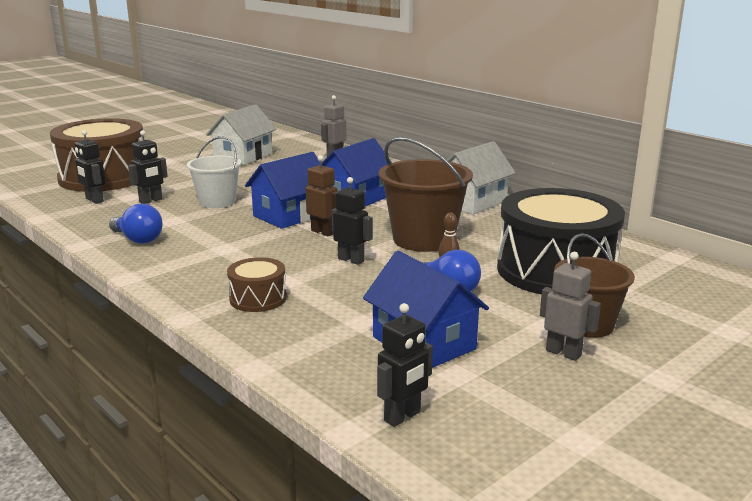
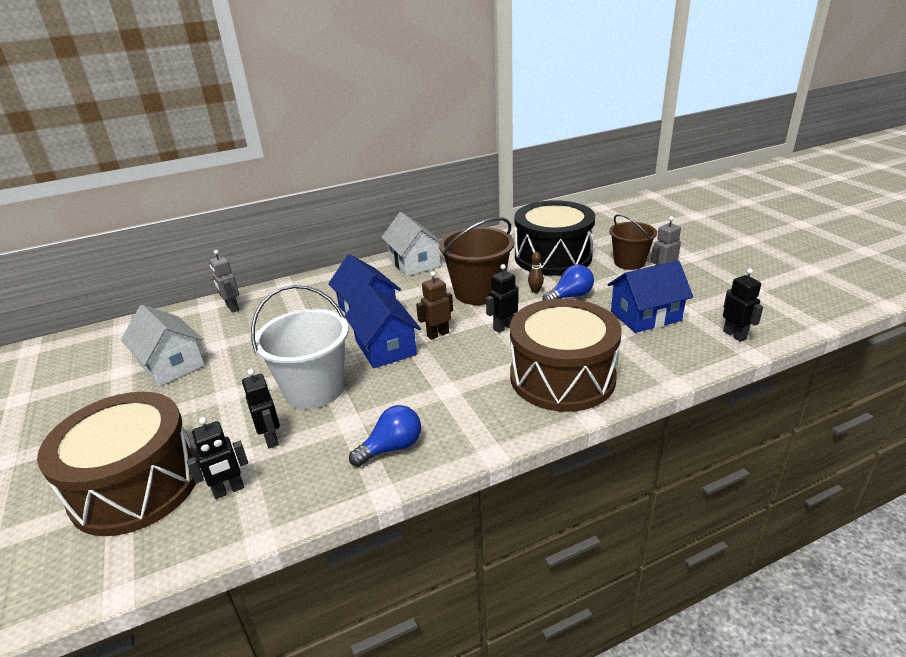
camera: 70 degrees left, 10 degrees up
(217, 202) = (314, 389): white bucket -> white bucket, size x1.52
(258, 298) = (562, 377): brown drum -> brown drum, size x2.22

